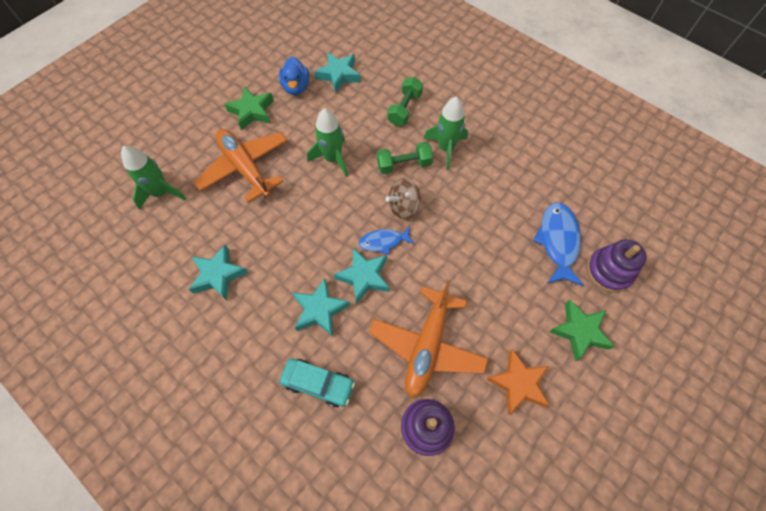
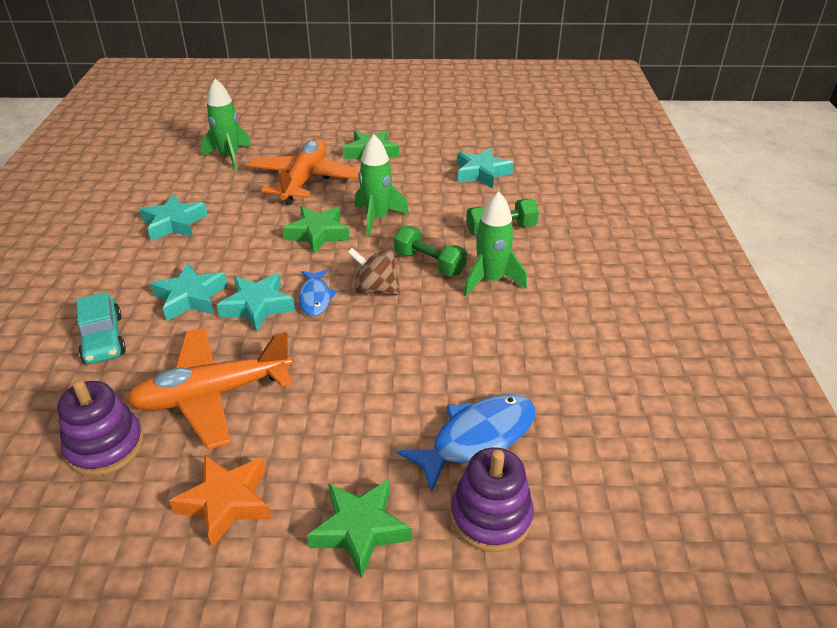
camera: 50 degrees right, 25 degrees down
(296, 87) = (431, 160): blue duck -> none
(318, 200) = (318, 234): none -> green star
(383, 242) = (315, 298): blue fish -> blue fish turned 135 degrees counterclockwise

